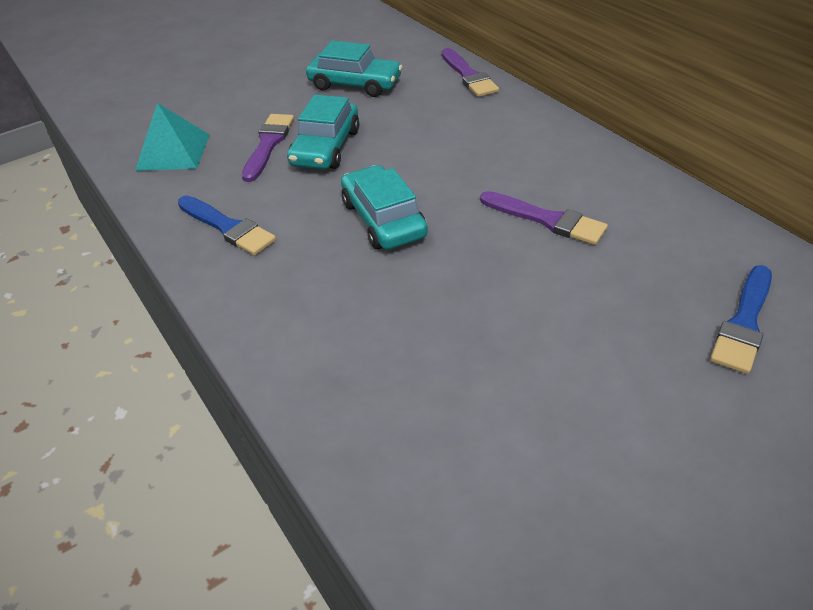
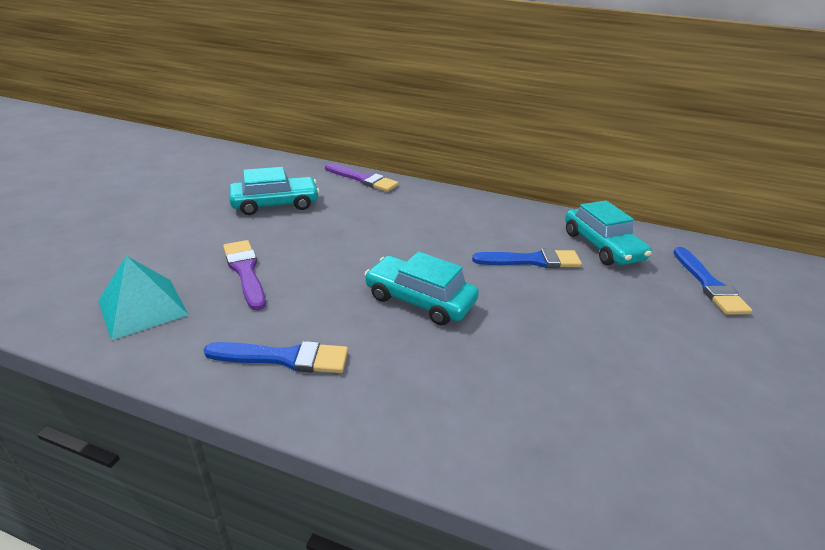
camera: 40 degrees left, 10 degrees down
(325, 147) = (304, 259): turquoise car -> turquoise car (602, 246)
(547, 220) = (532, 260): purple brush -> blue brush

